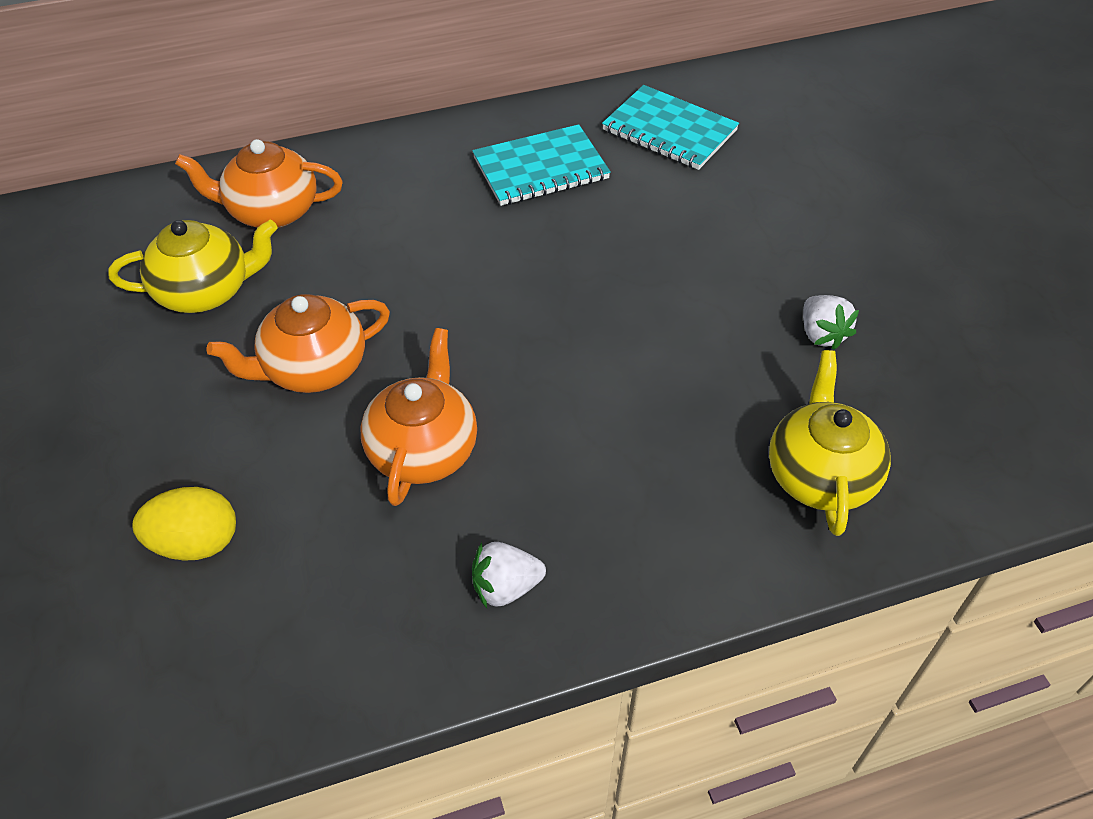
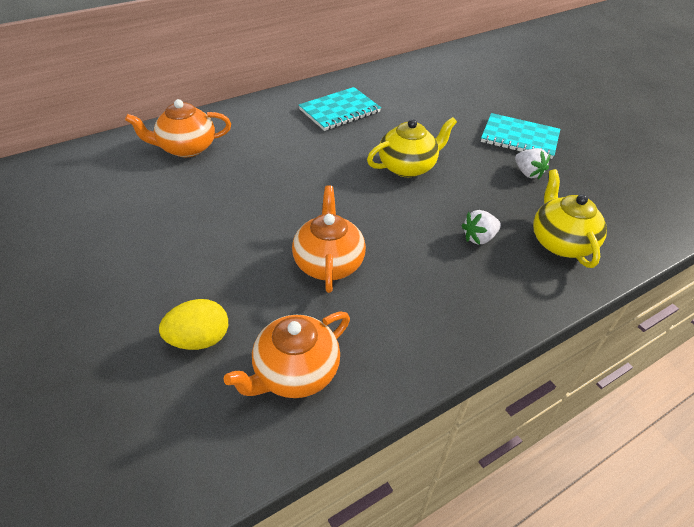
camera: 15 degrees left, 5 degrees down
(206, 291) = (158, 195): yellow teapot -> yellow teapot (408, 167)
(313, 368) = (242, 228): orange teapot -> orange teapot (295, 372)
(506, 587) = (409, 331): white strawberry -> white strawberry (479, 238)
(669, 130) = (403, 86): turquoise notebook -> turquoise notebook (519, 138)

